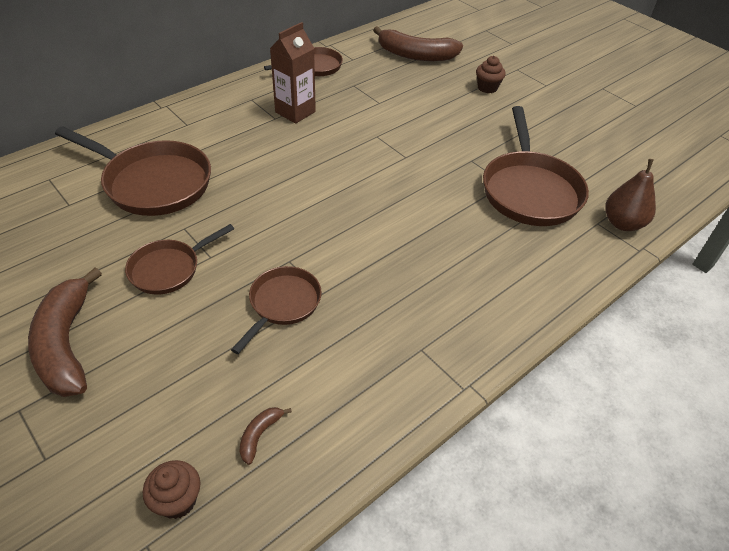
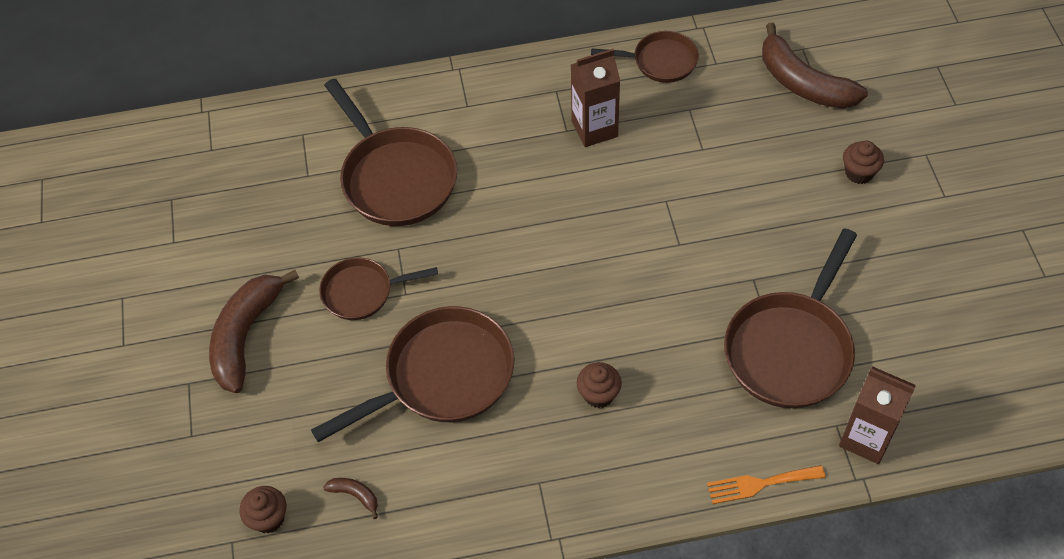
camera: 35 degrees right, 10 degrees up
(259, 435) = (355, 495): brown banana -> brown banana turned 60 degrees clockwise
(282, 304) = (442, 376): brown pan -> brown pan, size x1.73
(421, 267) = (598, 394): none -> brown cupcake
(583, 279) = (760, 484): none -> orange fork
(622, 223) = (866, 438): brown pear -> brown carton

